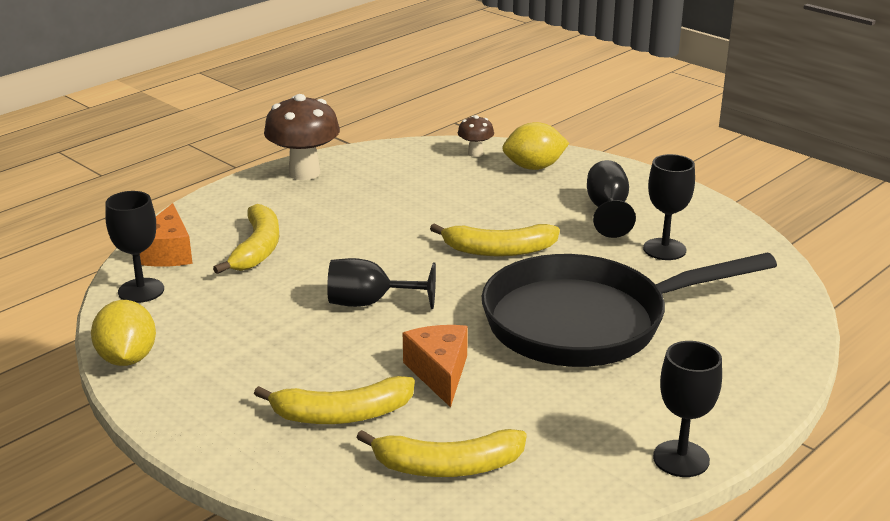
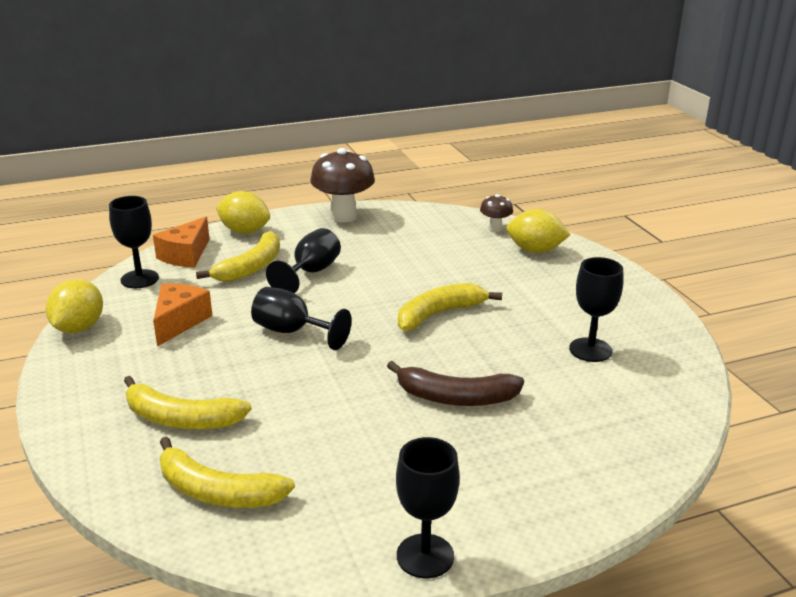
camera: 25 degrees right, 0 degrees up
(209, 212) = (244, 231): none -> yellow lemon
(439, 373) = (289, 407): orange cheese -> orange cheese (179, 322)
(499, 250) = (438, 314): yellow banana -> yellow banana turned 120 degrees clockwise
(586, 322) = (456, 398): black pan -> brown banana
(607, 210) = (568, 302): black goblet -> black goblet (311, 273)

